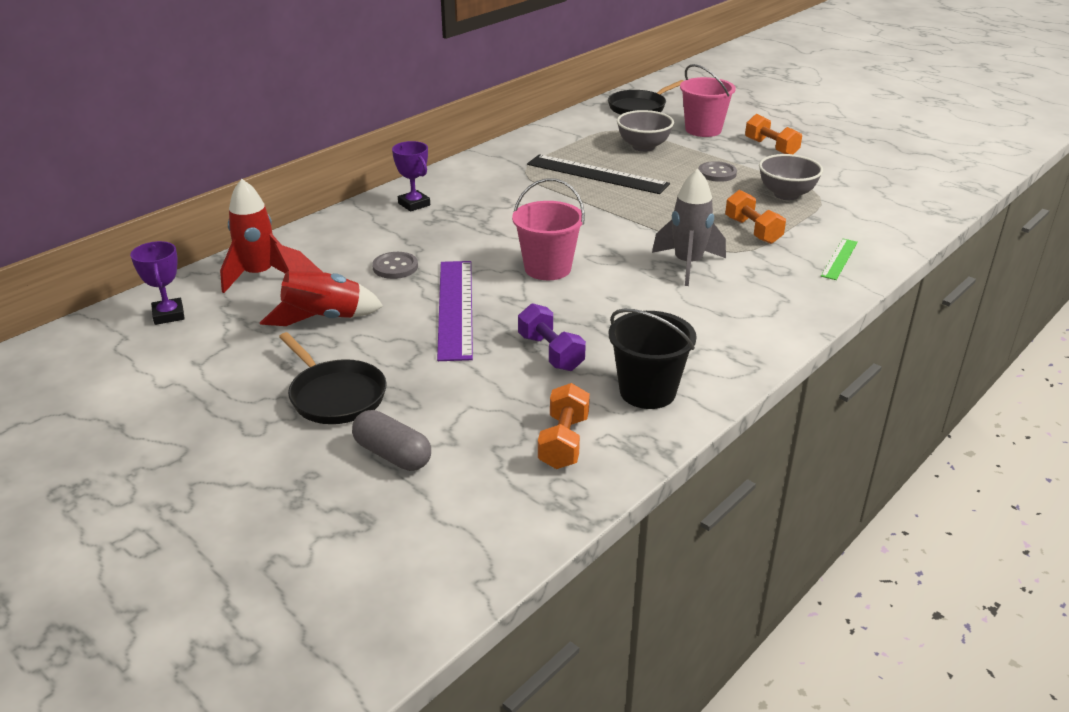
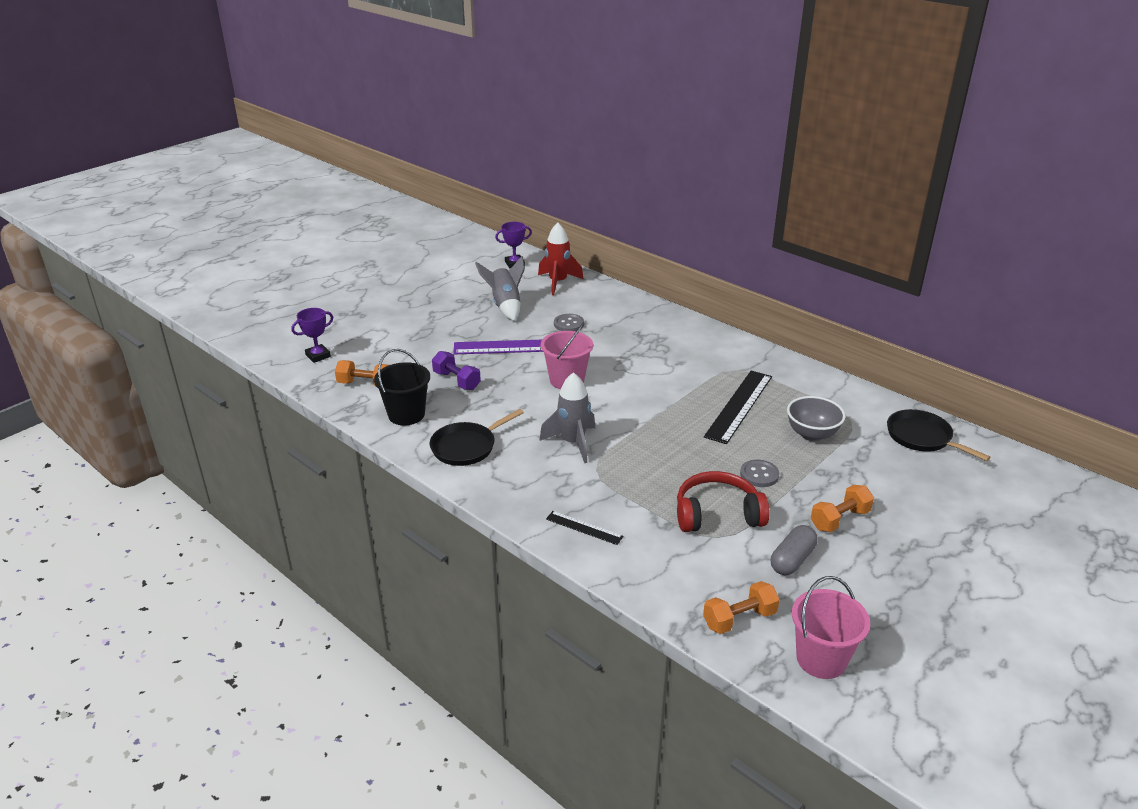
camera: 90 degrees right, 0 degrees up
(323, 319) = (505, 306): red rocket -> grey rocket
(335, 395) = (426, 316): black pan -> black pan (466, 447)
(392, 455) = (370, 334): grey capsule -> grey capsule (792, 560)
(414, 204) = (664, 325): purple trophy -> purple trophy (318, 356)
(550, 353) = (456, 381): purple dumbbell -> purple dumbbell turned 75 degrees clockwise
(703, 130) = (874, 476): pink bucket -> pink bucket (821, 659)
(752, 231) = (636, 483): orange dumbbell -> orange dumbbell (739, 619)
(786, 195) = (717, 514): grey bowl -> red headphones
(839, 259) = (584, 528): green ruler -> black ruler

